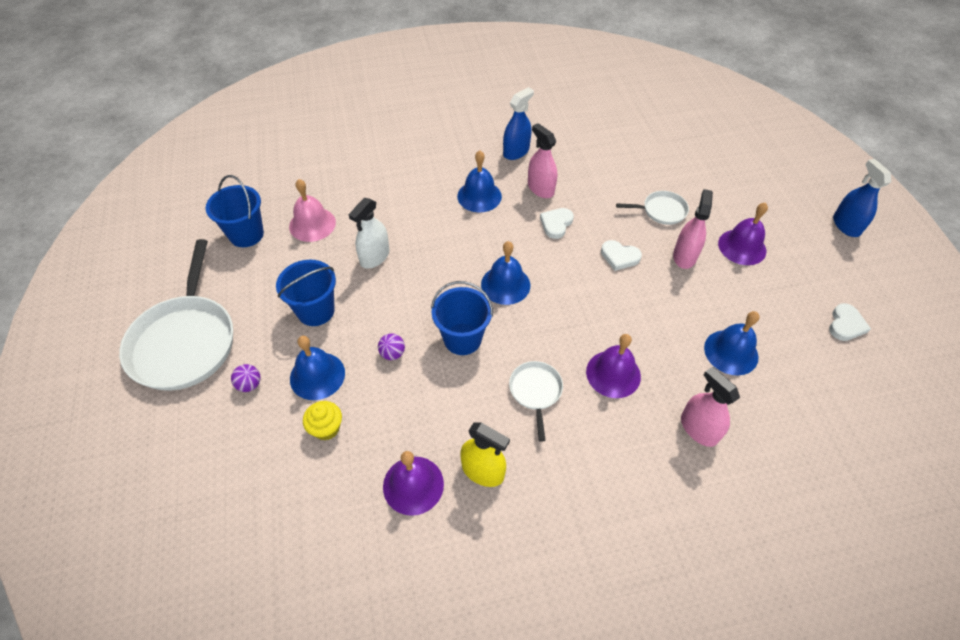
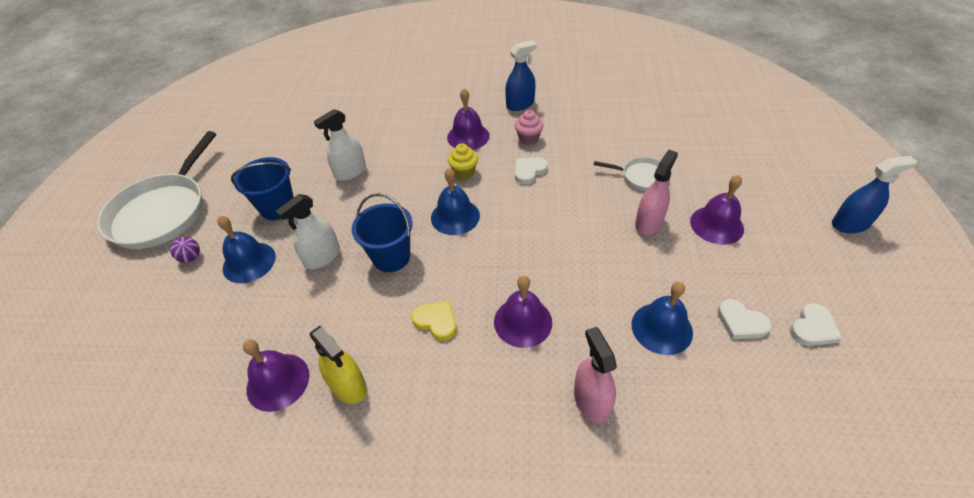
camera: 20 degrees right, 5 degrees down
(246, 234) = (257, 137): blue bucket -> none
(312, 224) = (313, 137): pink bell -> none
(326, 428) = (231, 310): yellow cupcake -> yellow cupcake (464, 172)
(392, 353) = (322, 257): purple ball -> white spray bottle
(479, 196) = (468, 136): blue bell -> purple bell
(535, 392) = (436, 321): white pan -> yellow heart
(540, 188) = (528, 138): pink spray bottle -> pink cupcake
(619, 257) = (579, 211): white heart -> white heart (741, 322)
(846, 225) = (850, 224): blue spray bottle -> blue spray bottle turned 75 degrees clockwise

